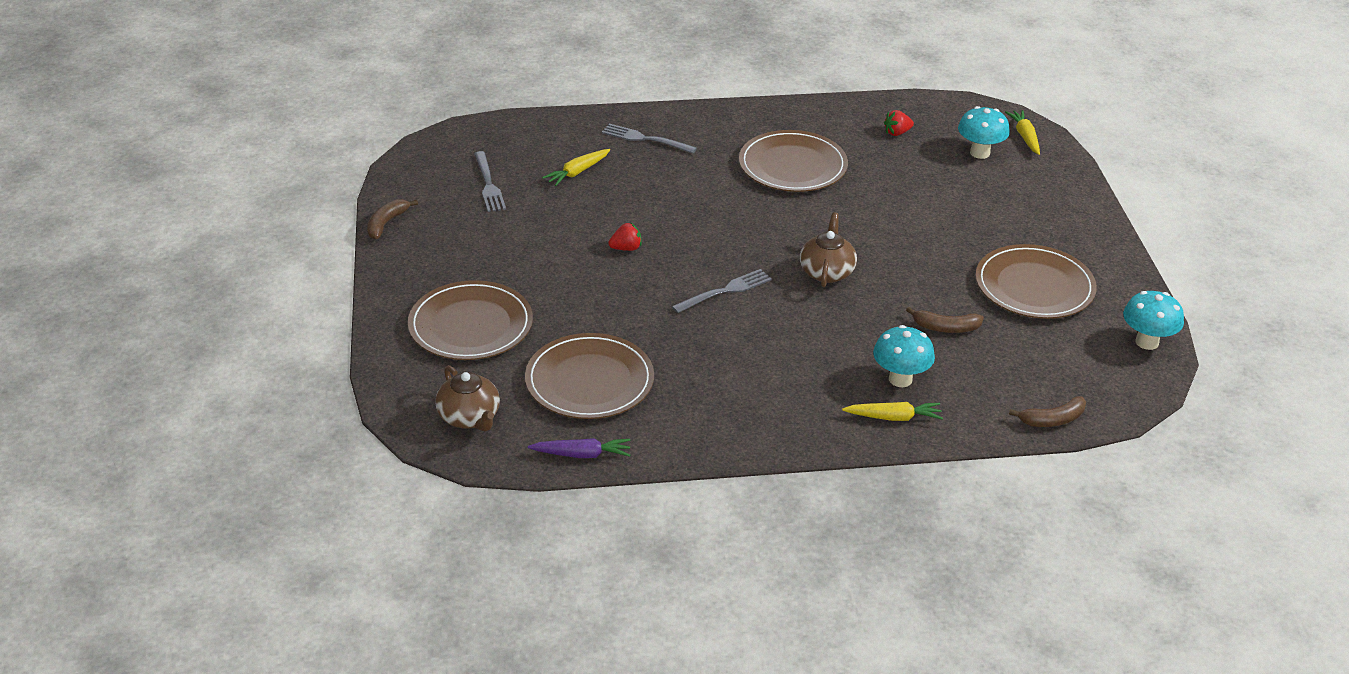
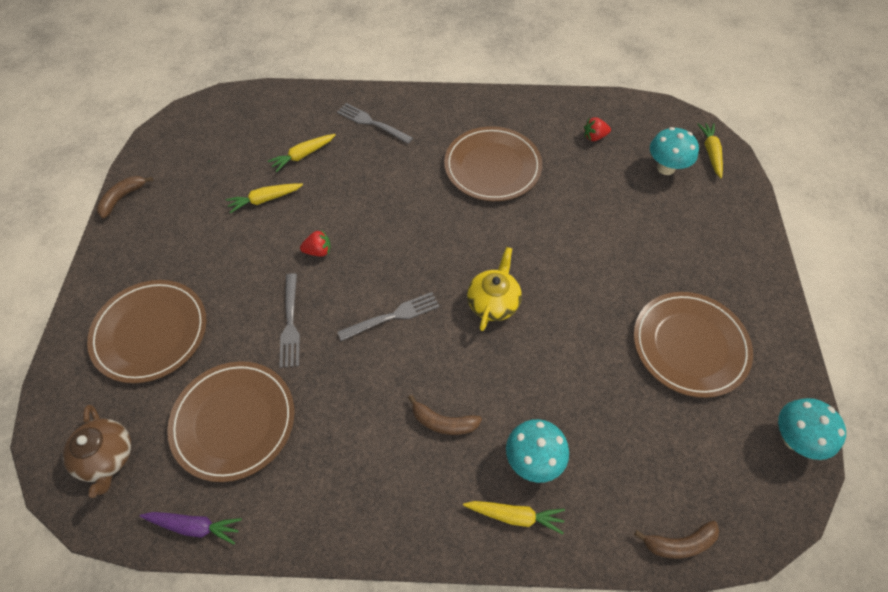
camera: 10 degrees right, 20 degrees up
(488, 184) = (223, 162): grey fork -> grey fork (290, 323)
(550, 212) = (265, 199): none -> yellow carrot
(827, 272) = (493, 302): brown teapot -> yellow teapot
(945, 328) = (592, 392): brown banana -> brown banana (443, 422)

